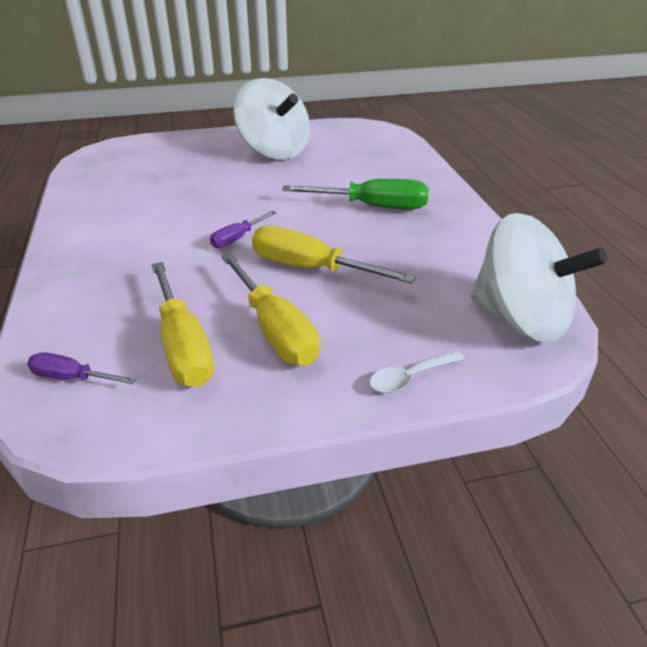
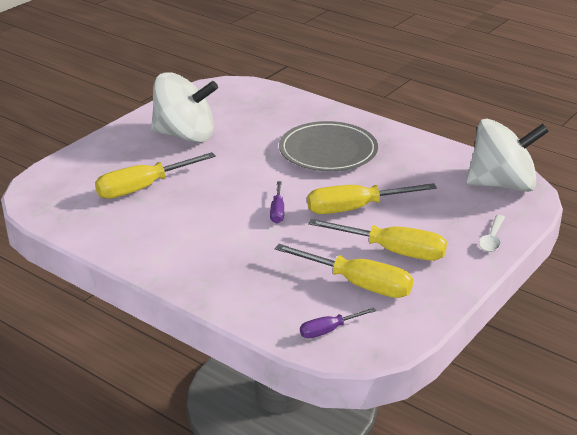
camera: 40 degrees left, 5 degrees down
(173, 176) = (142, 188): none -> yellow screwdriver
(373, 207) = (328, 151): green screwdriver -> grey plate

